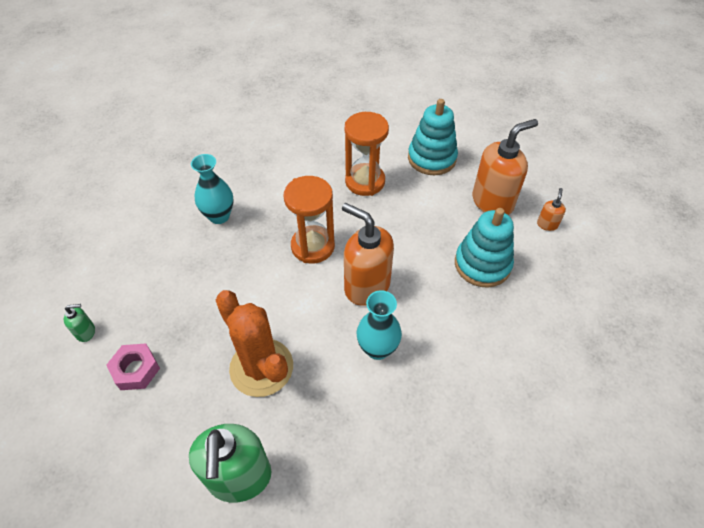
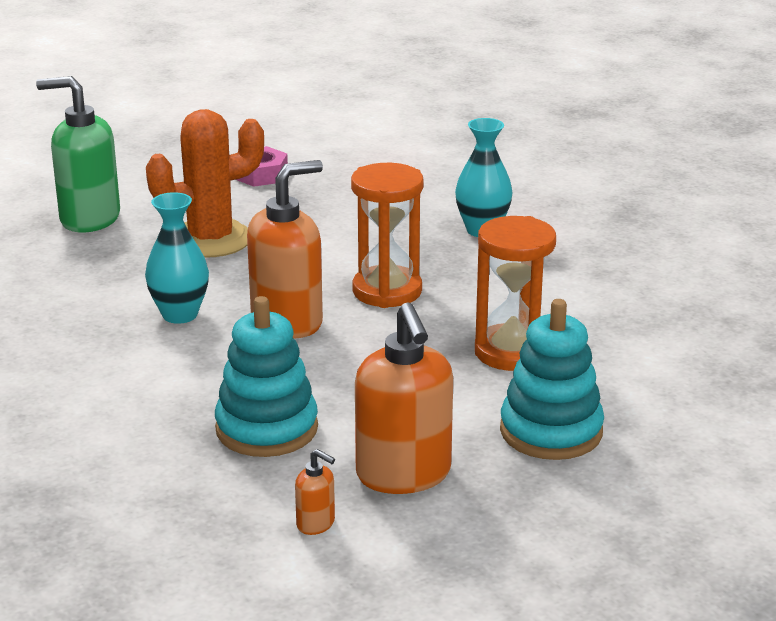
camera: 105 degrees right, 25 degrees down
(86, 332) = (330, 151): green soap dispenser -> none

